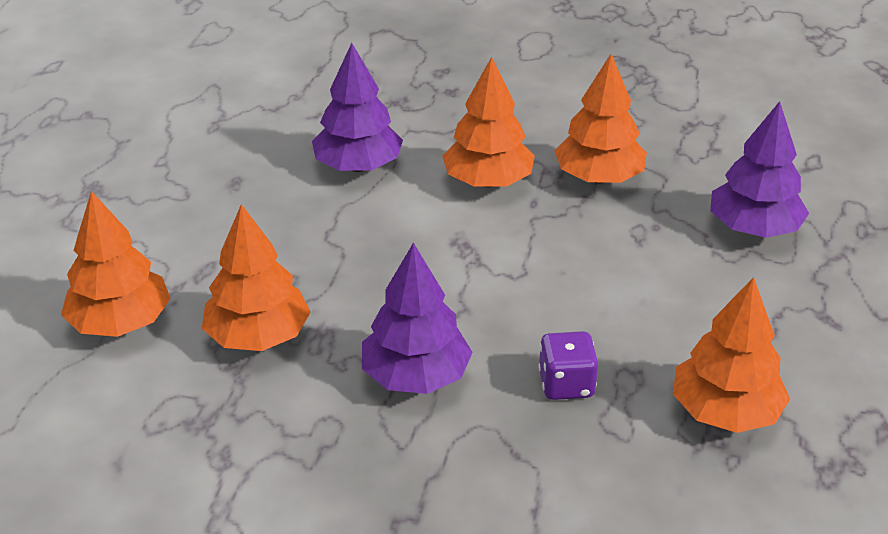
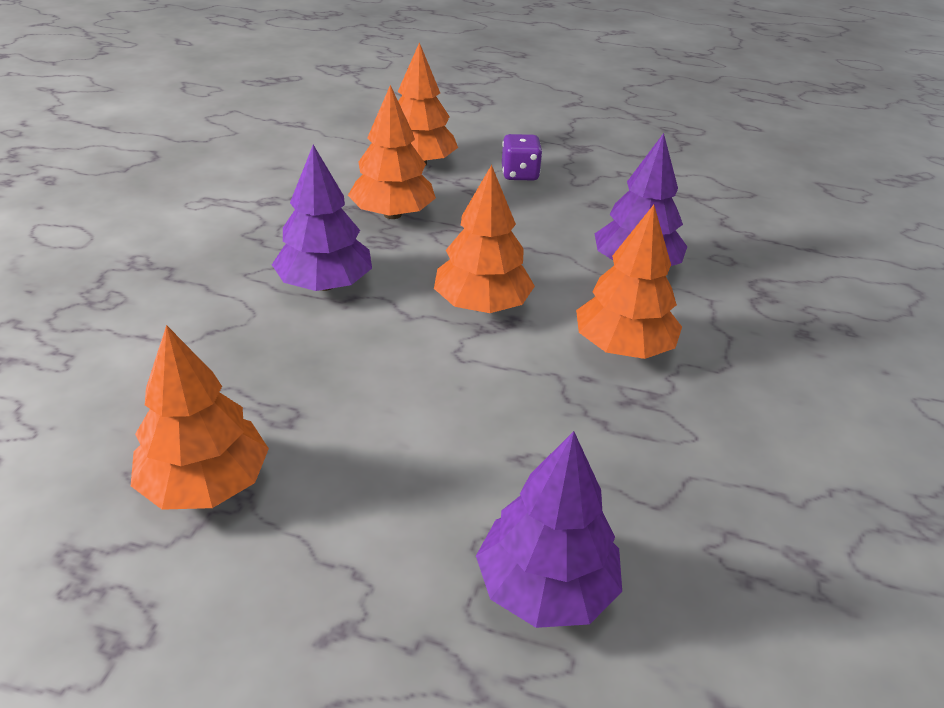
camera: 90 degrees right, 0 degrees up
(566, 384) = (287, 370): purple dice -> purple dice (519, 174)
(598, 177) = (646, 438): orange tree -> orange tree (482, 305)

